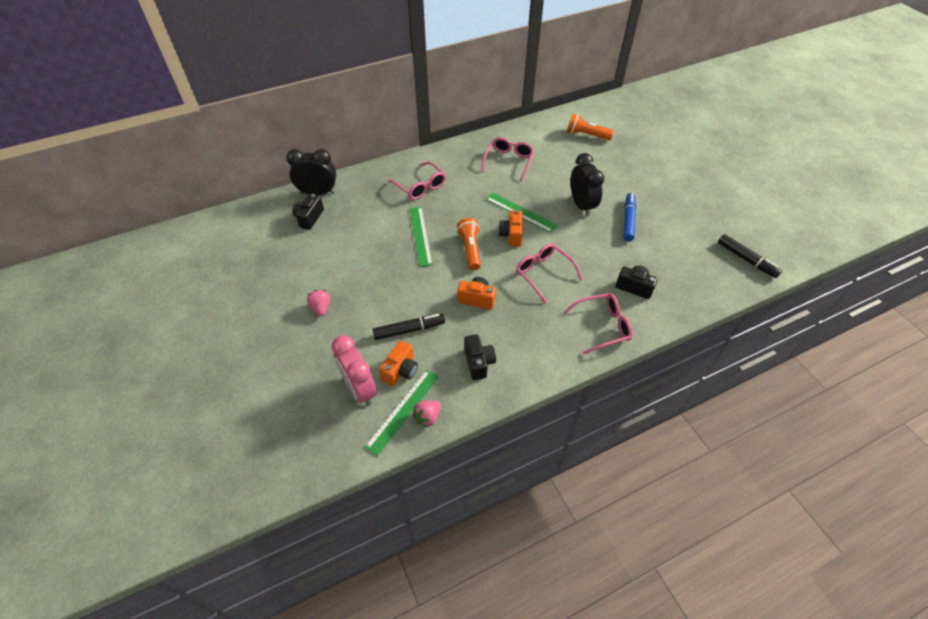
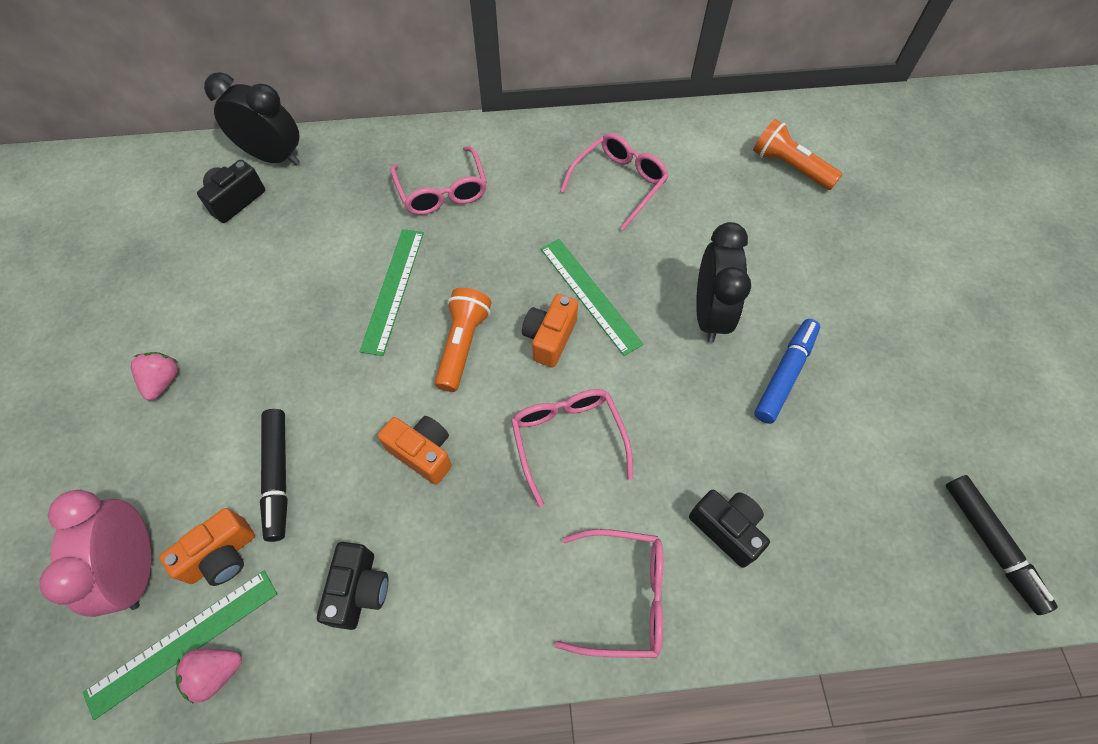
camera: 20 degrees right, 10 degrees up
(409, 330) = (278, 476): black marker -> black marker turned 75 degrees clockwise

